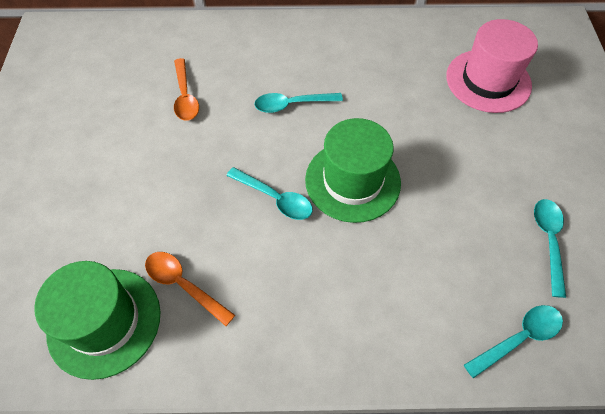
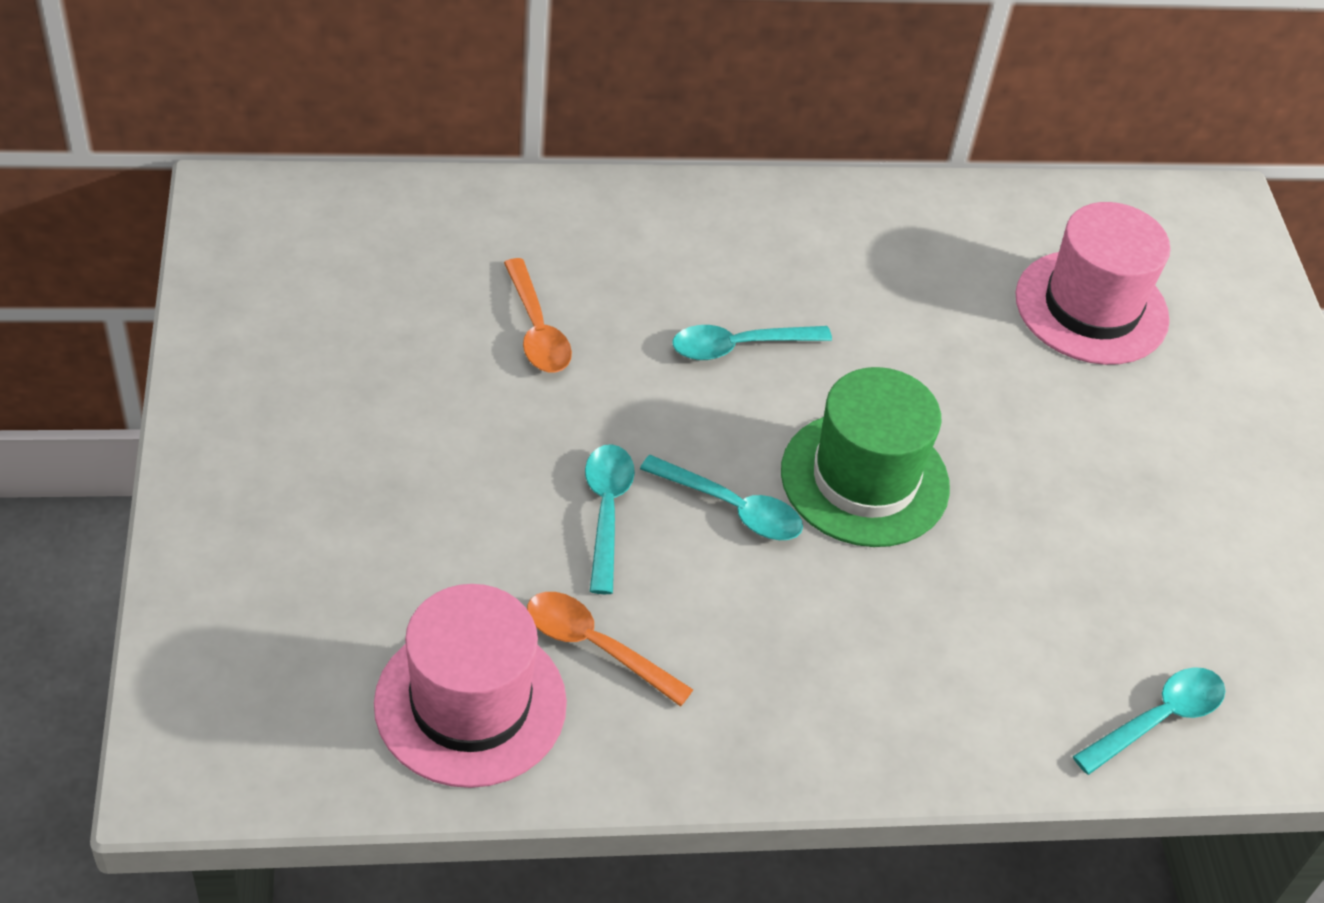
camera: 10 degrees left, 10 degrees down
(104, 321) = (470, 703): green hat -> pink hat
(548, 241) = (1202, 575): turquoise spoon -> turquoise spoon (606, 512)

